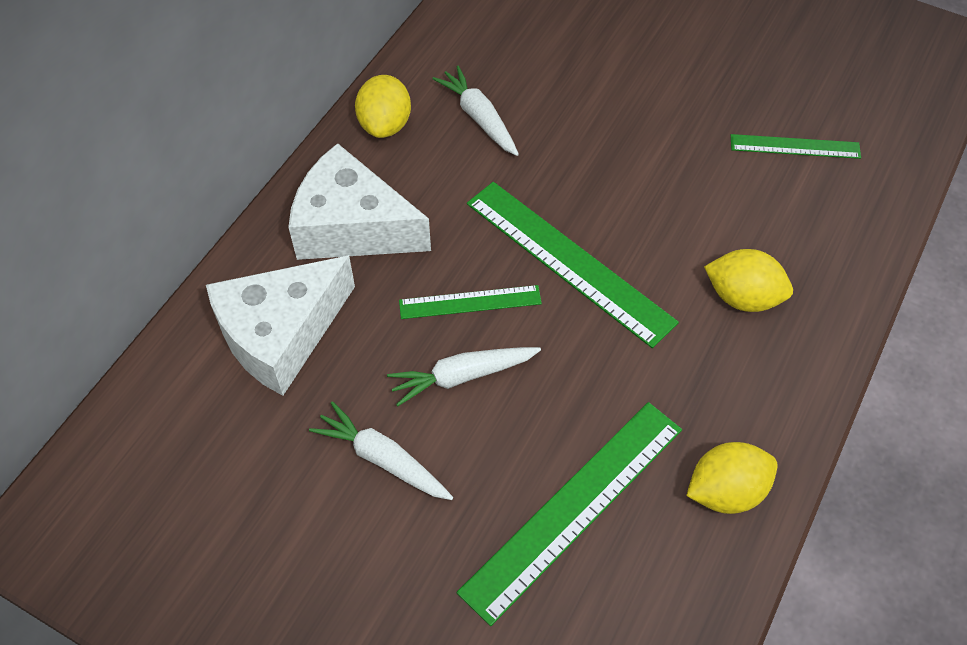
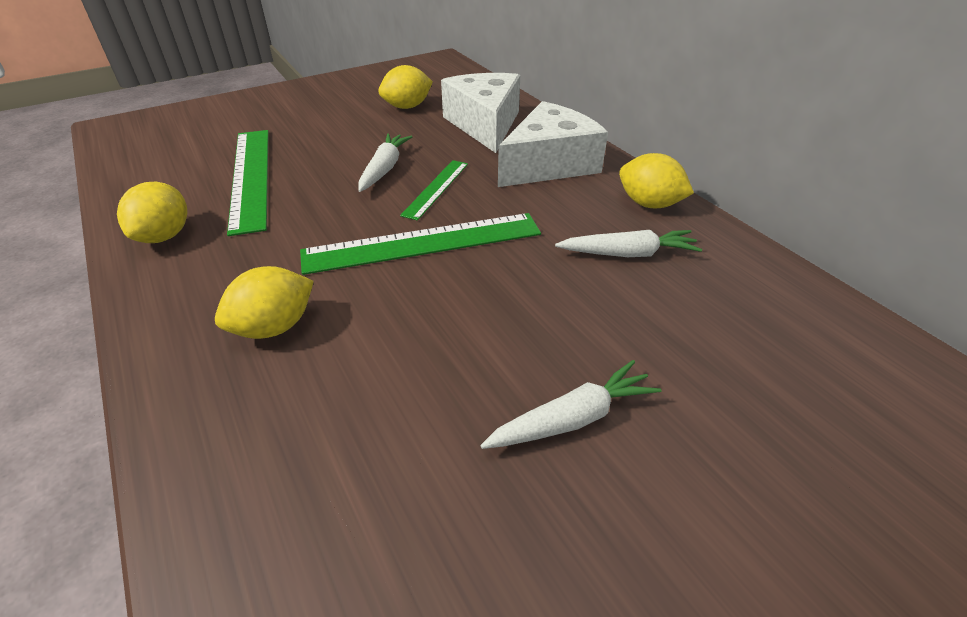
camera: 120 degrees right, 15 degrees down
(272, 461) = (407, 107): none -> yellow lemon
(383, 459) = (367, 132): white carrot -> white carrot (572, 418)
(795, 146) = (396, 507): green ruler -> none

